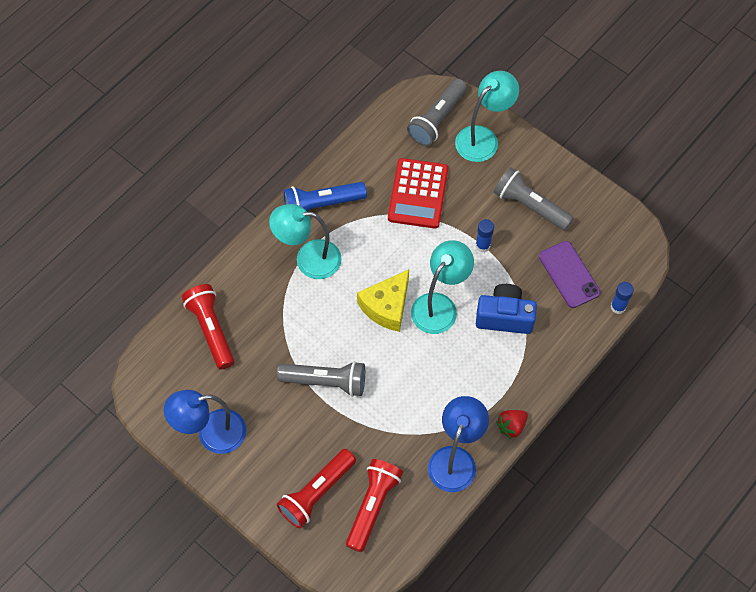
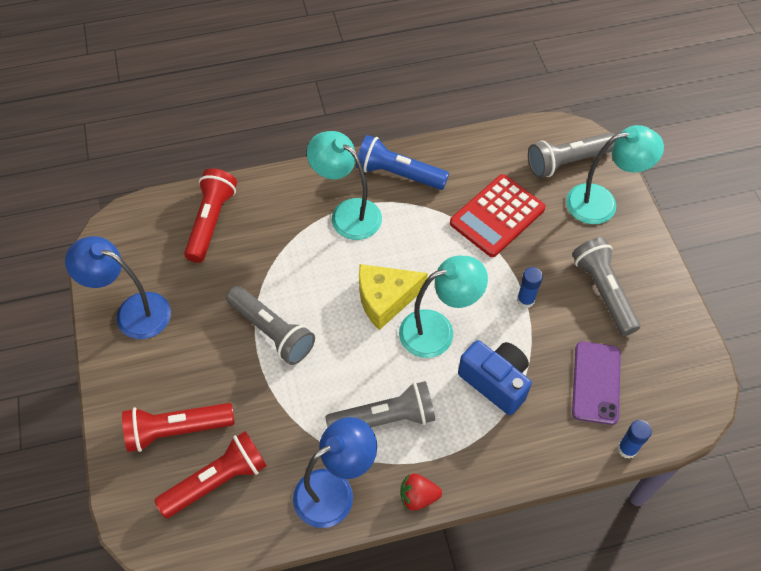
camera: 35 degrees right, 5 degrees down
(450, 390) = (384, 418): none -> grey flashlight

